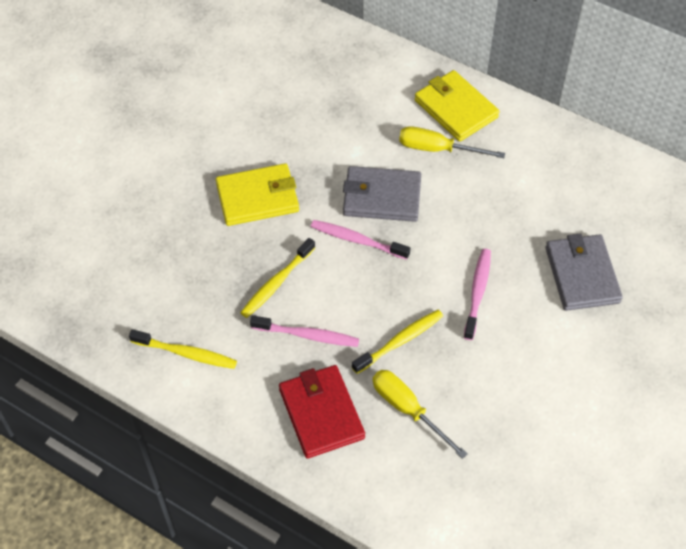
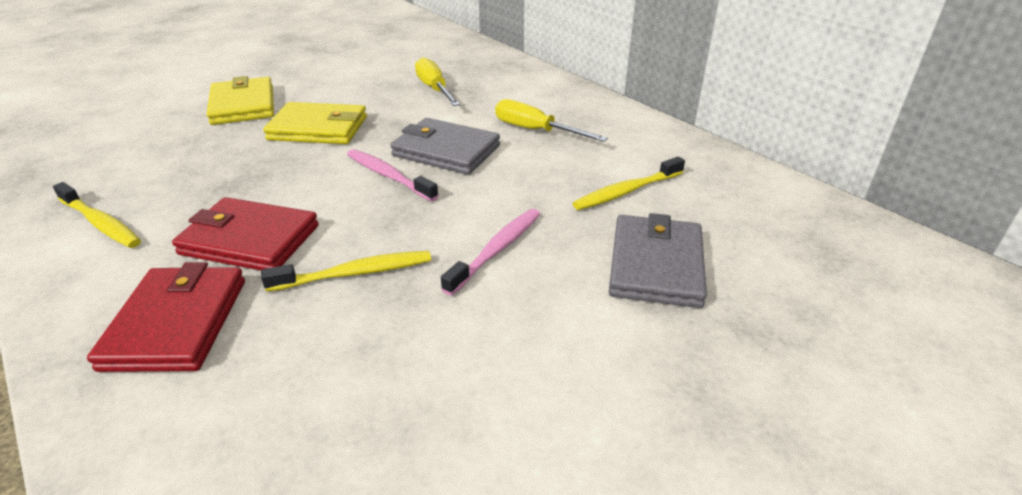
camera: 20 degrees right, 20 degrees down
(277, 283) = (266, 189): yellow toothbrush -> yellow toothbrush (627, 191)
(307, 335) = (249, 240): pink toothbrush -> red wallet
(408, 409) = (295, 352): yellow screwdriver -> yellow screwdriver (434, 89)
(455, 109) = (575, 109): yellow wallet -> yellow wallet (243, 105)

